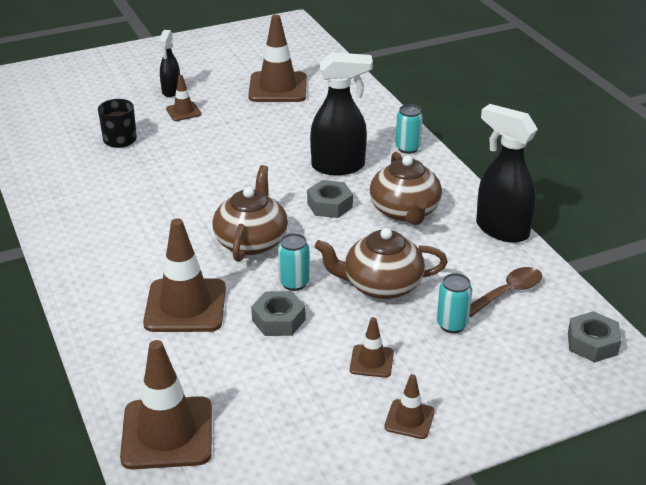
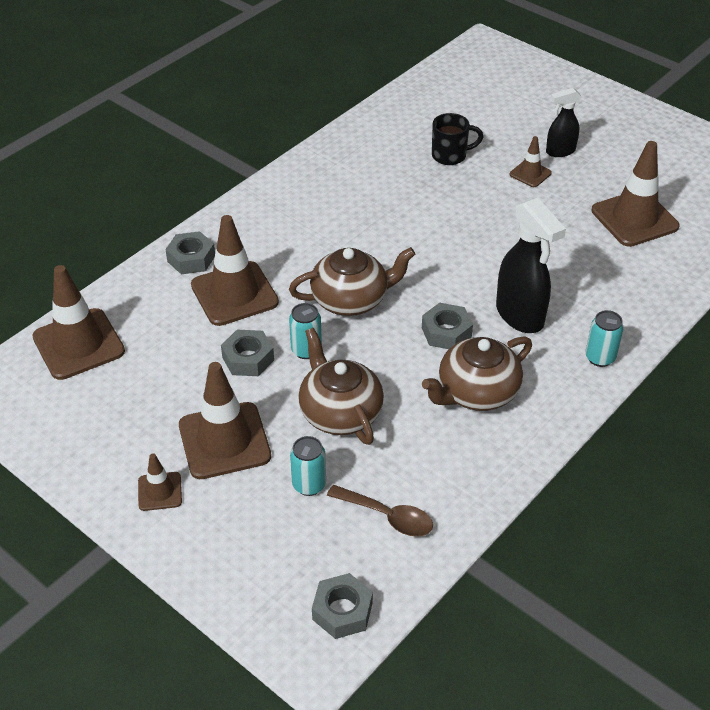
camera: 65 degrees right, 10 degrees up
(109, 321) = (191, 259): none -> grey nut
(371, 361) = (224, 441): brown traffic cone -> brown traffic cone, size x1.98
(501, 230) = (498, 482): black spray bottle -> none

